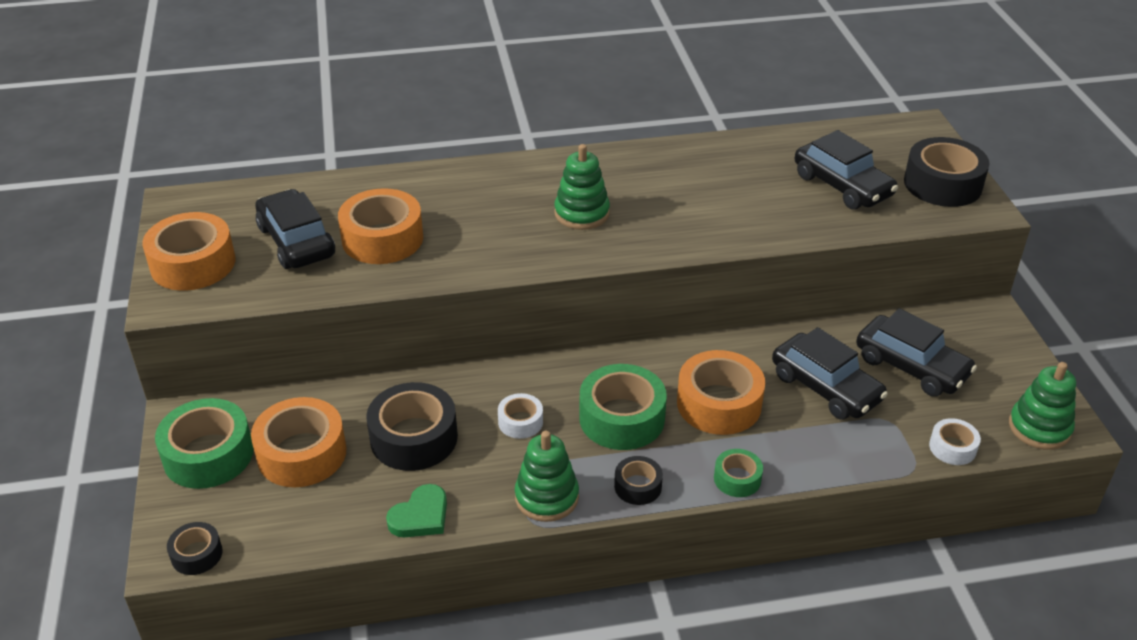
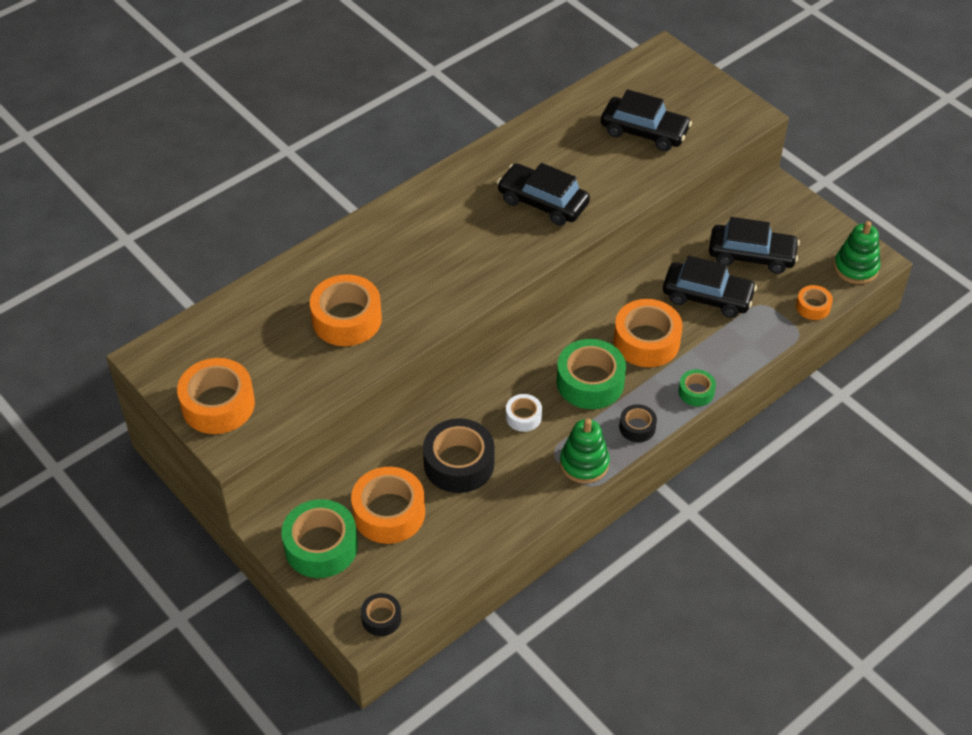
camera: 30 degrees left, 10 degrees up
(296, 241) = (281, 350): black car -> black car (542, 202)
(420, 516) = (511, 517): green heart -> none
(582, 213) = (477, 234): green stacking toy -> none
(942, 184) = (711, 102): black tape -> none
(952, 448) = (813, 307): white tape -> orange tape

